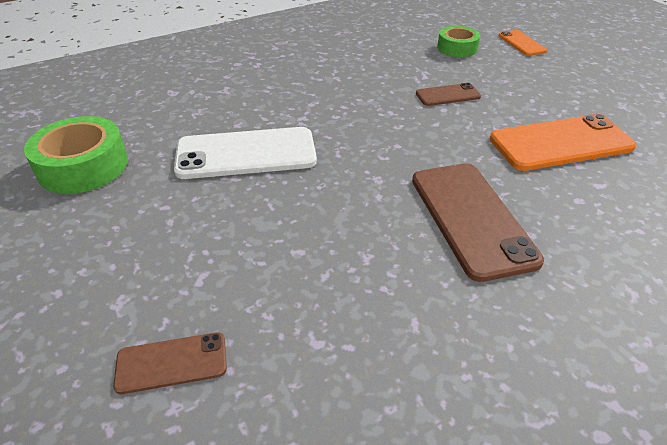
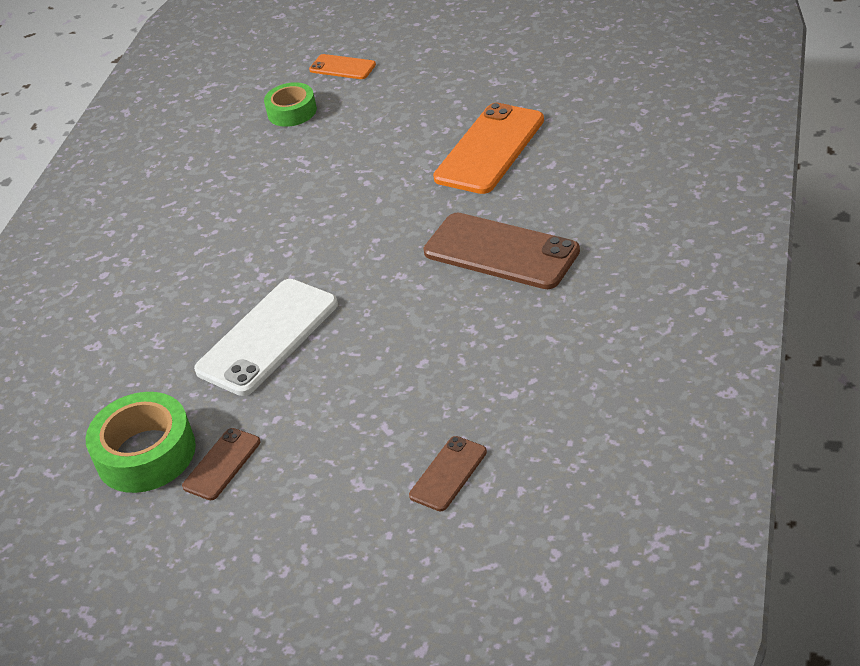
camera: 40 degrees left, 0 degrees up
(448, 95) = (352, 167): brown phone -> brown phone (222, 464)

